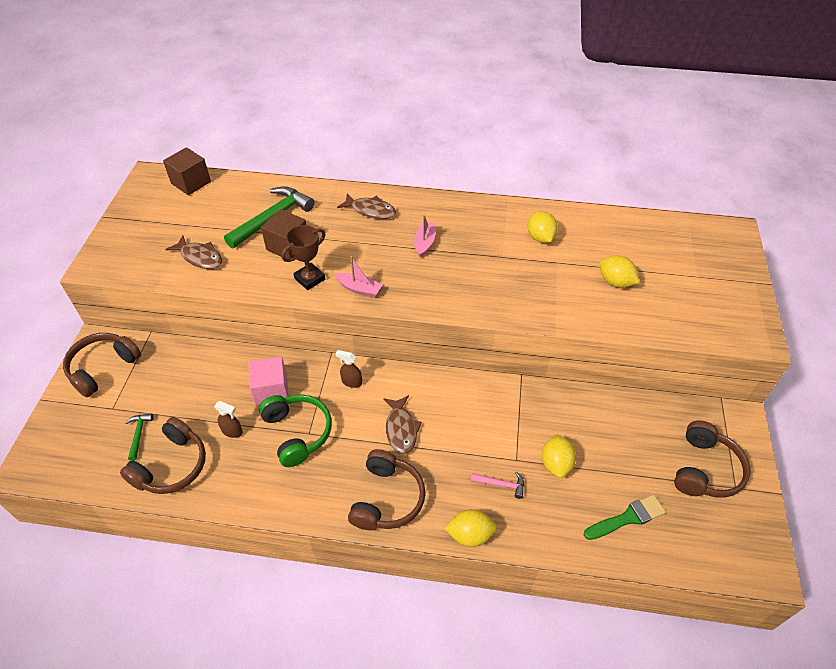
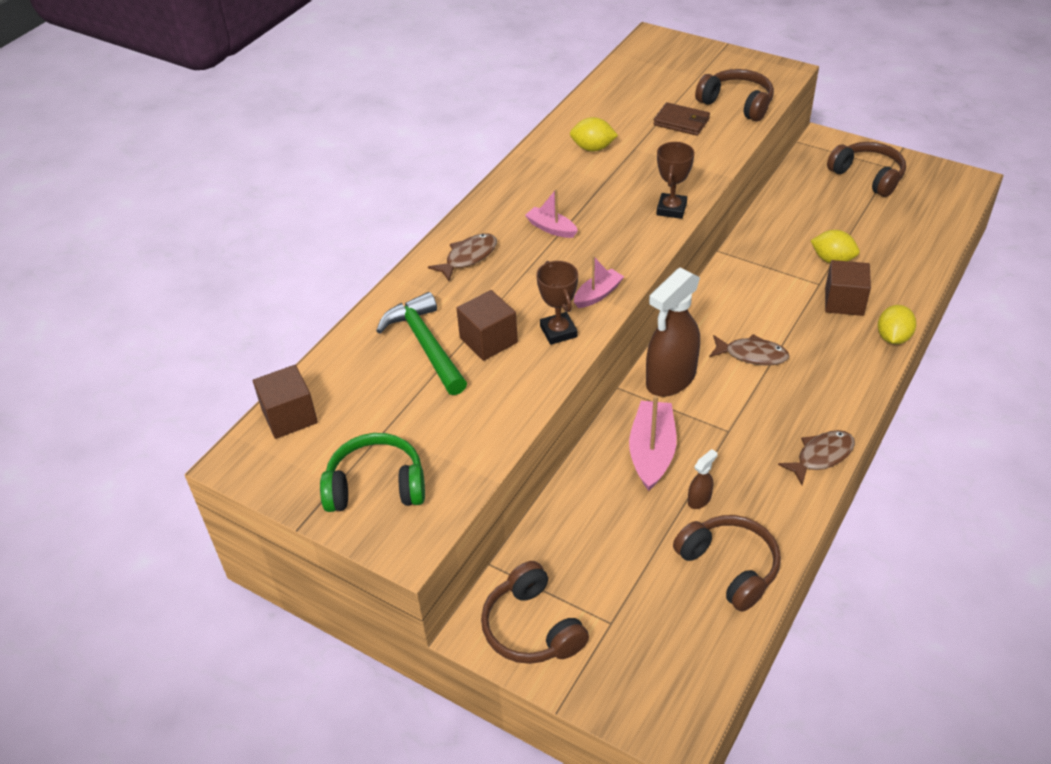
camera: 65 degrees left, 5 degrees down
(139, 434) = (668, 596): green hammer -> none
(200, 257) = (459, 427): brown fish -> brown fish (821, 456)
(271, 390) = (652, 452): pink cube -> pink boat
(297, 432) = (724, 440): green headphones -> green headphones (376, 486)
(351, 382) = (670, 379): brown spray bottle -> brown spray bottle, size x2.37
(387, 499) = (835, 386): brown headphones -> brown headphones (737, 104)
(487, 305) = (671, 209): none -> brown trophy
(501, 484) = (844, 302): pink hammer -> brown cube
(615, 282) = (681, 122): yellow lemon -> brown wallet
(627, 518) = (902, 235): green brush -> none

